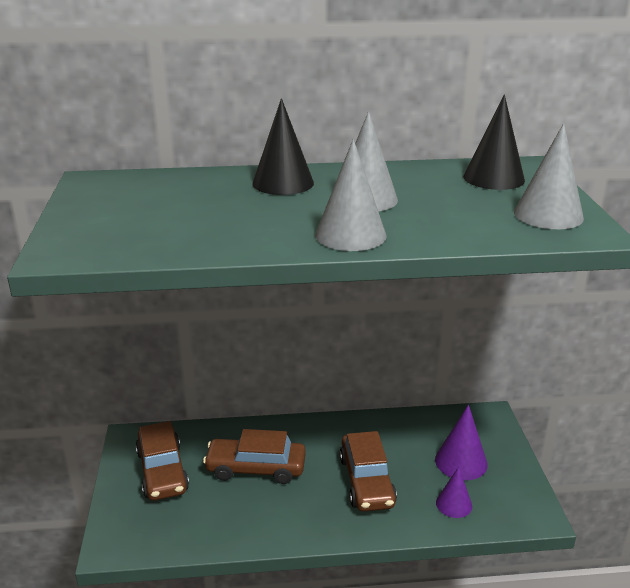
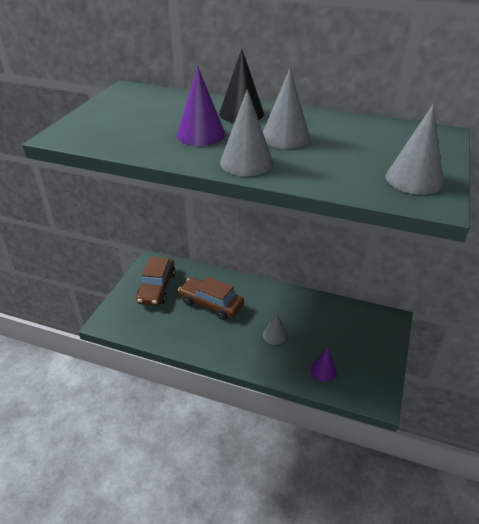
camera: 25 degrees right, 10 degrees up
(366, 481) = (274, 335): brown car -> grey cone
(461, 462) = (348, 344): purple cone -> purple cone (201, 134)
(493, 178) = (402, 139): black cone -> none

